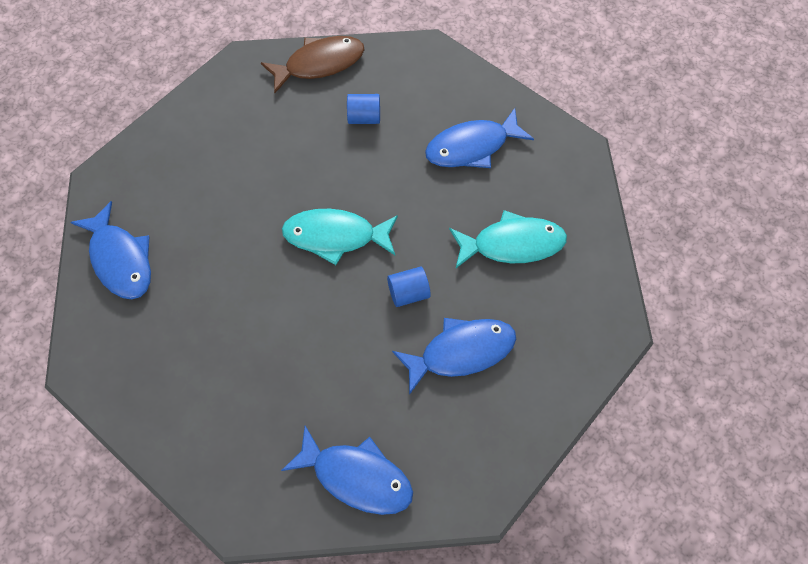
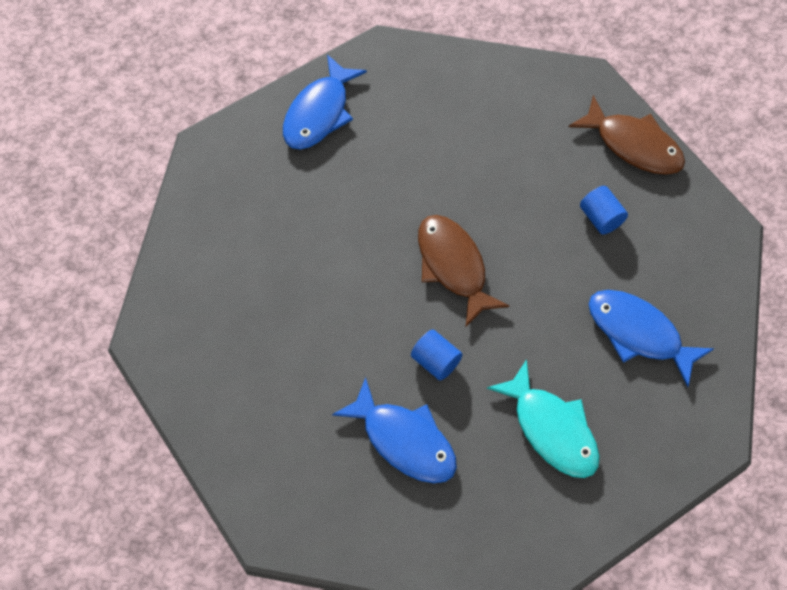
camera: 60 degrees right, 0 degrees up
(335, 236) = (453, 266): turquoise fish -> brown fish
(356, 477) = (233, 413): blue fish -> none

